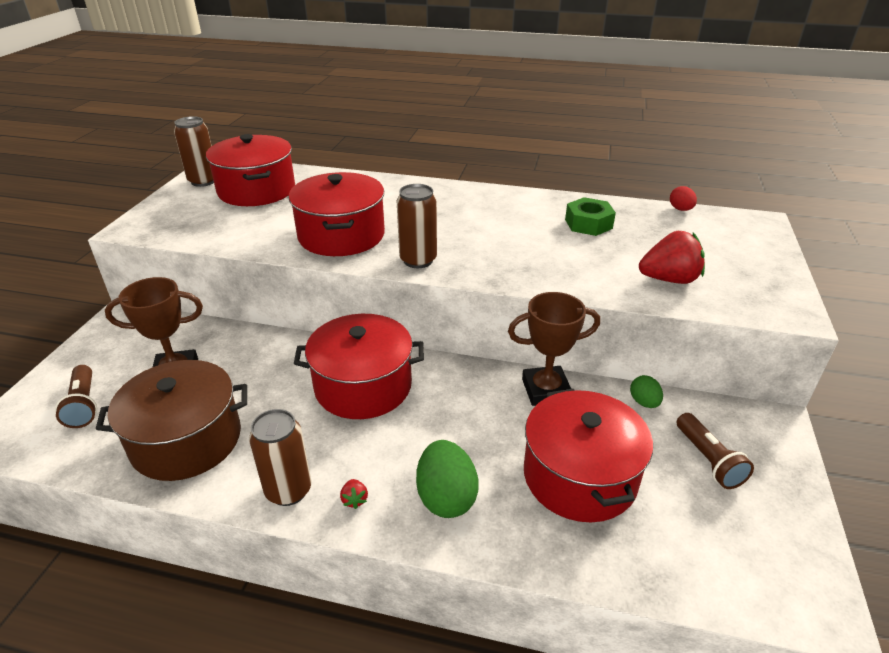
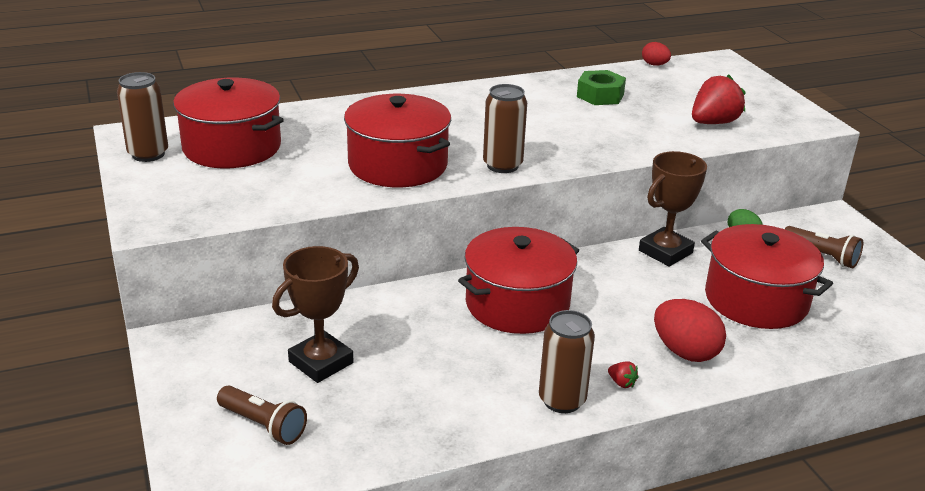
camera: 35 degrees left, 5 degrees down
(186, 440) = (418, 406): brown pot -> none
(446, 497) = (685, 352): green egg -> red egg

